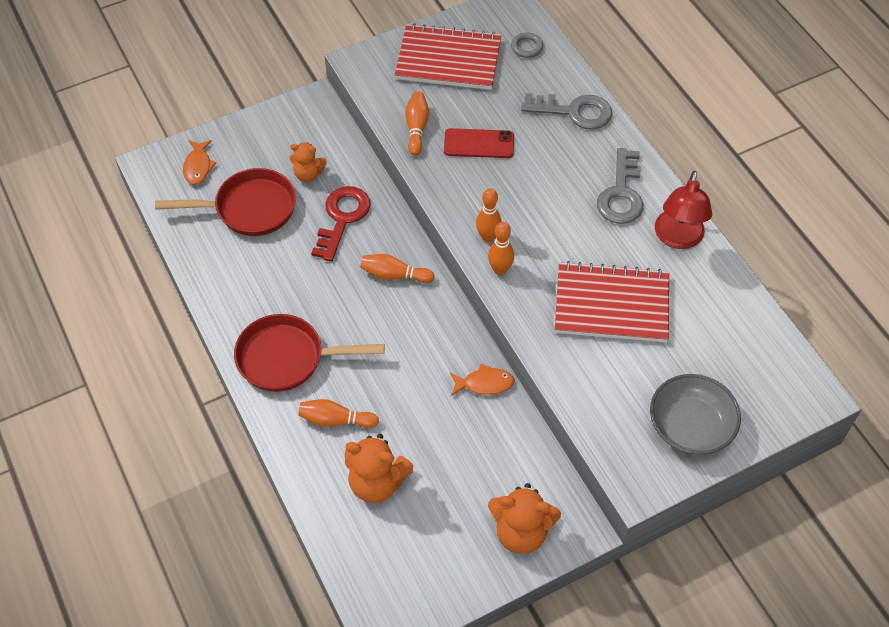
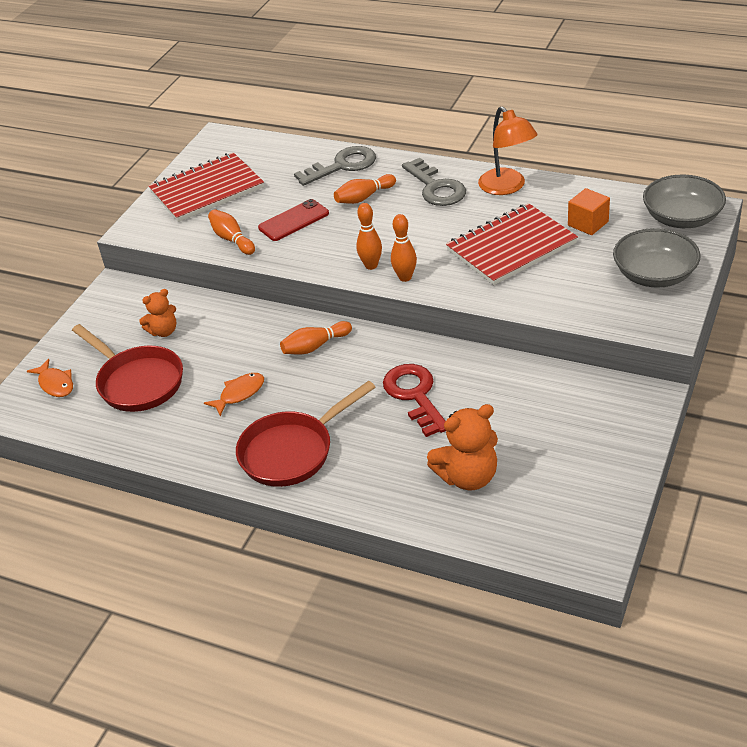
camera: 35 degrees left, 15 degrees down
(249, 208) = (137, 382): red pan -> red pan turned 90 degrees clockwise
(336, 420) = (383, 462): orange bowling pin -> orange bowling pin (364, 197)
(342, 218) = (227, 340): red key -> red key (415, 395)
(484, 383) = (469, 363): orange fish -> orange fish (239, 394)
(521, 532) = (613, 428): orange teddy bear -> none
(526, 47) = (260, 152): grey ring -> none
(678, 238) = (507, 187): red lamp -> orange lamp
(699, 330) = (588, 223): none -> orange cube
(783, 387) = (681, 218): none -> grey bowl

